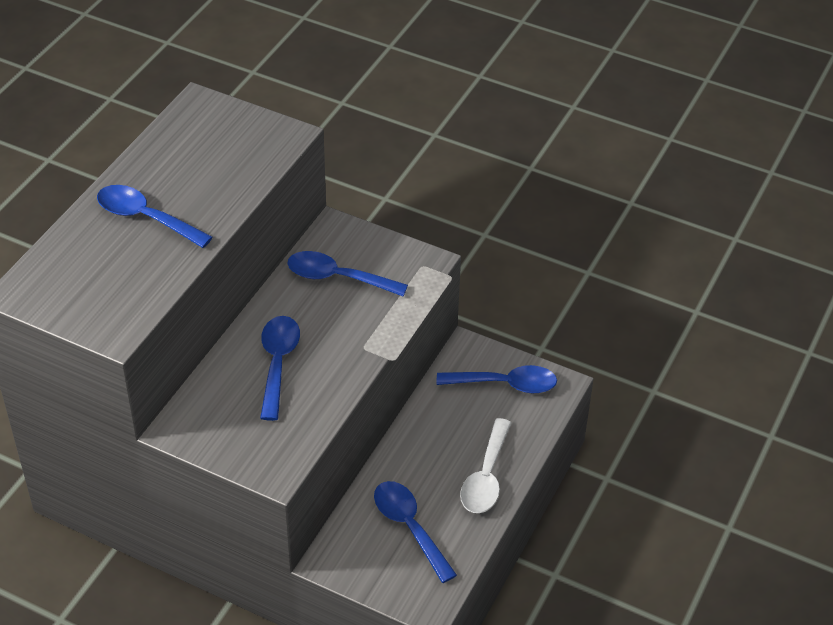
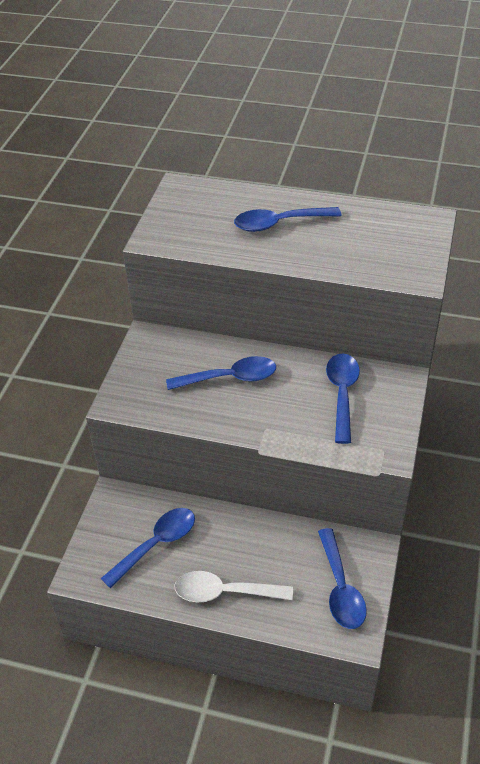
camera: 80 degrees right, 0 degrees up
(145, 218) = (279, 223): blue spoon -> blue spoon turned 120 degrees counterclockwise

